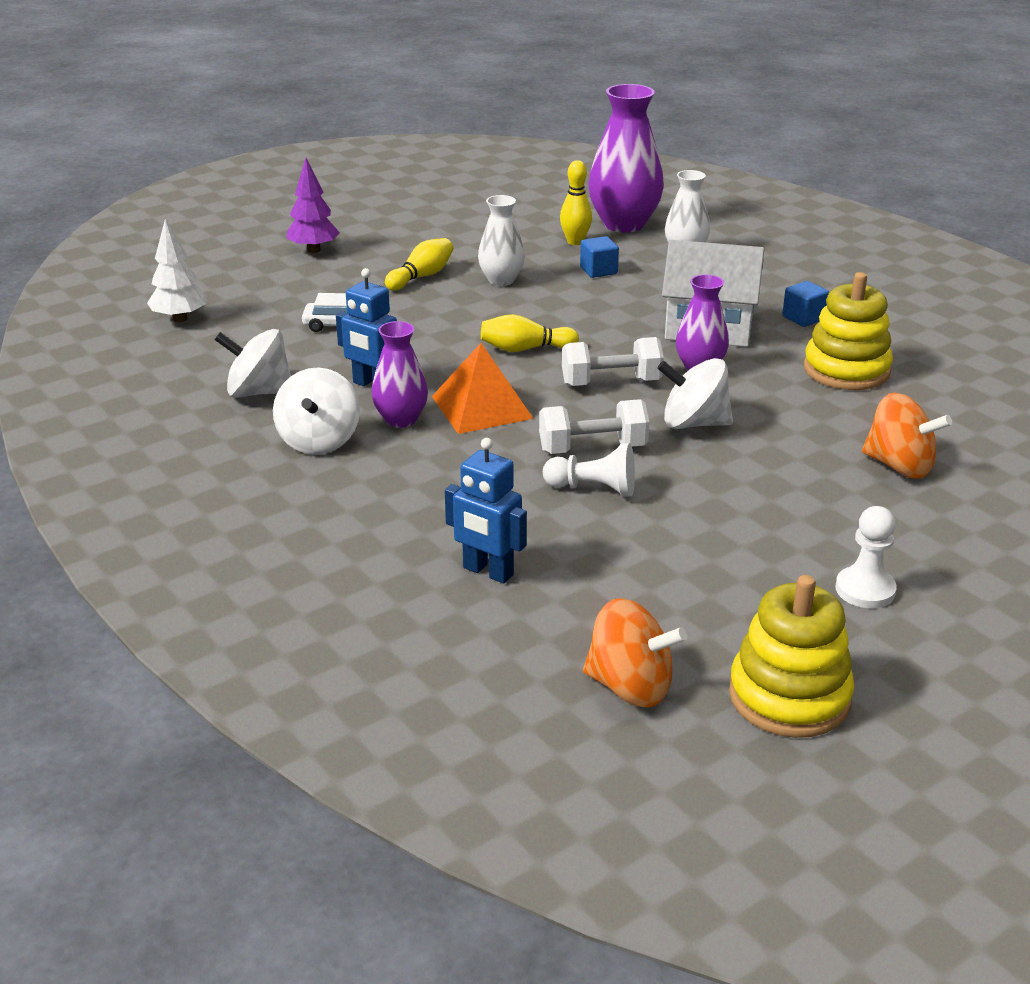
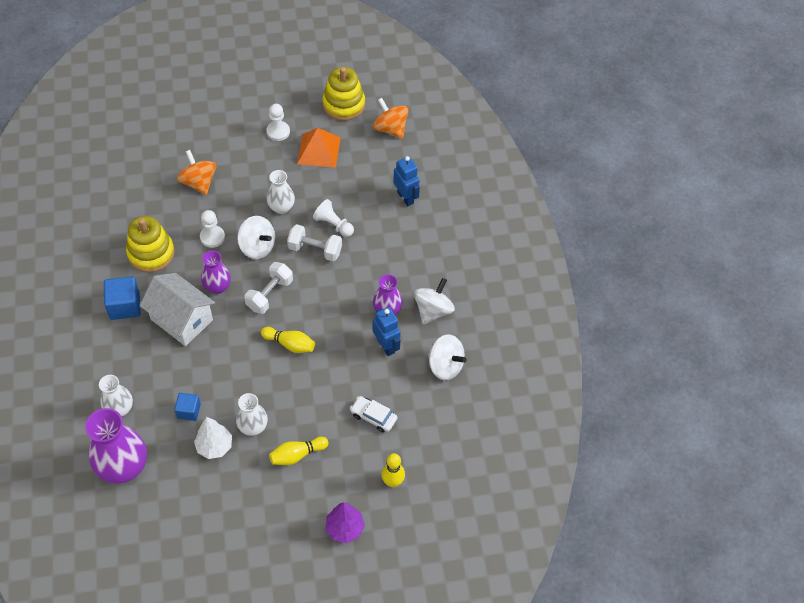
camera: 155 degrees left, 25 degrees up
(180, 319) = (462, 468): white tree -> white tree (214, 446)
(482, 407) = (344, 303): orange pyramid -> orange pyramid (319, 150)
(575, 242) = (174, 456): yellow bowling pin -> yellow bowling pin (392, 481)
(611, 383) = (269, 294): white dumbbell -> white dumbbell turned 75 degrees counterclockwise
(713, 481) = (281, 207): none -> white vase
(780, 412) = (212, 237): none -> white pawn
(803, 318) = (125, 306): blue cube -> blue cube, size x1.59

